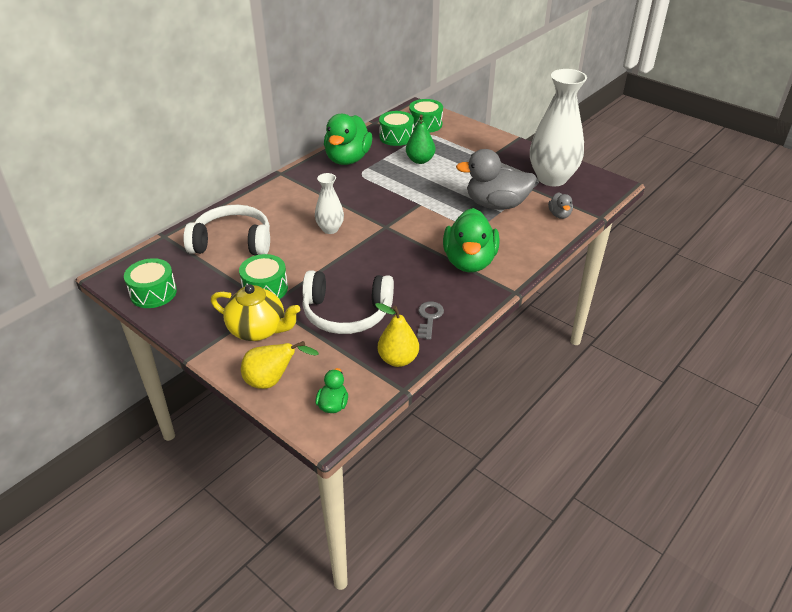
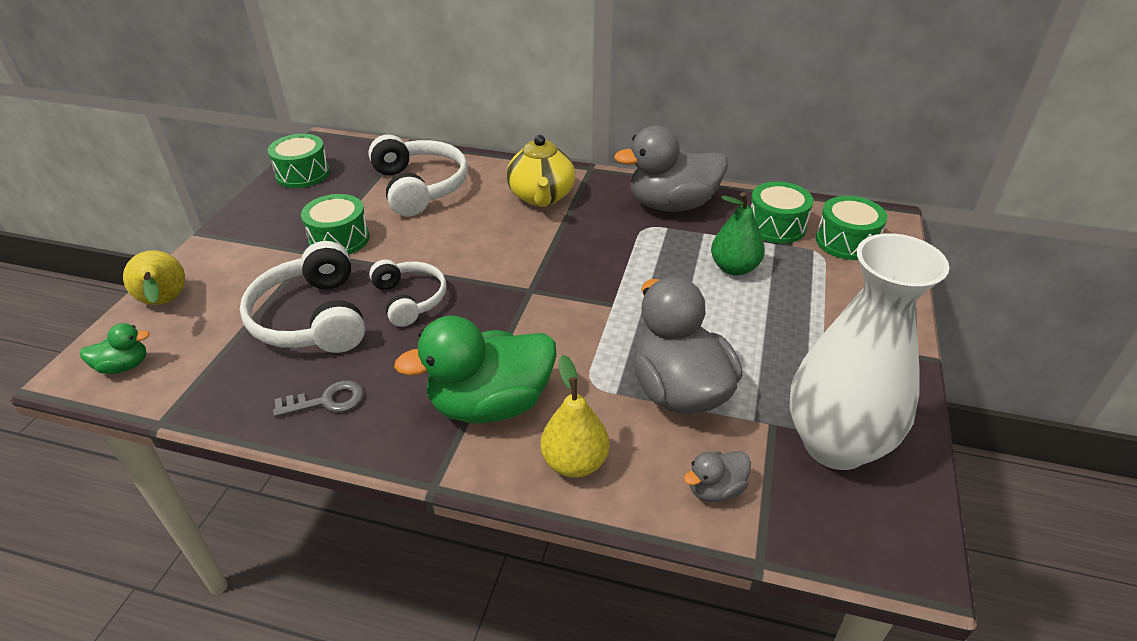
camera: 65 degrees right, 0 degrees up
(258, 330) = (257, 261): yellow teapot -> yellow teapot (541, 197)
(330, 229) = (492, 245): white vase -> none
(348, 159) = (672, 205): green duck -> grey duck
(359, 271) = (409, 299): none -> white headphones
(398, 359) = (224, 397): yellow pear -> yellow pear (574, 462)

